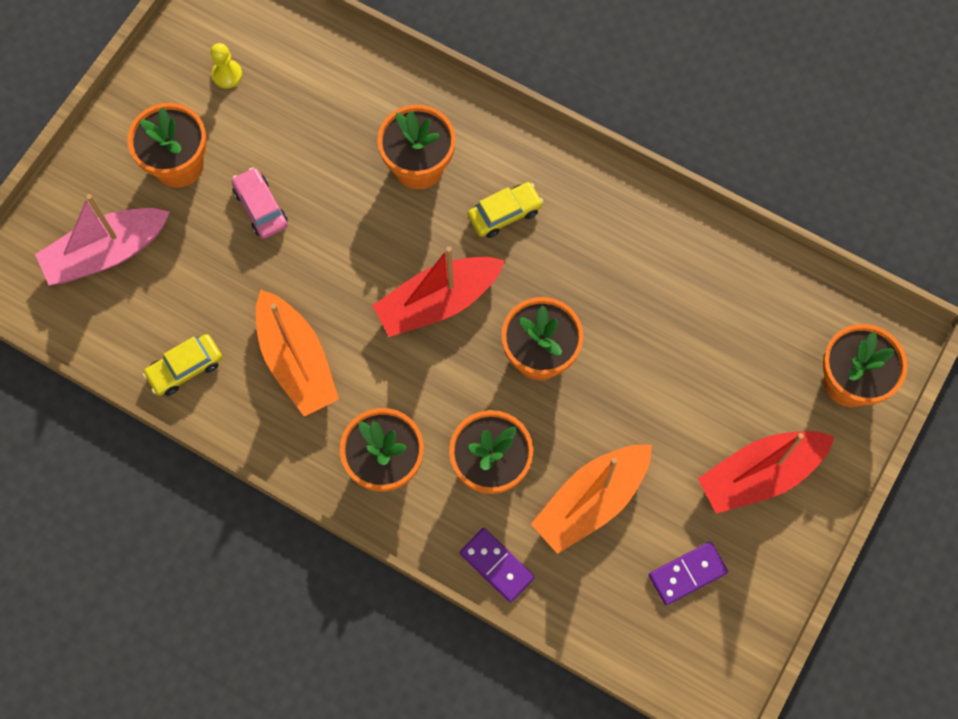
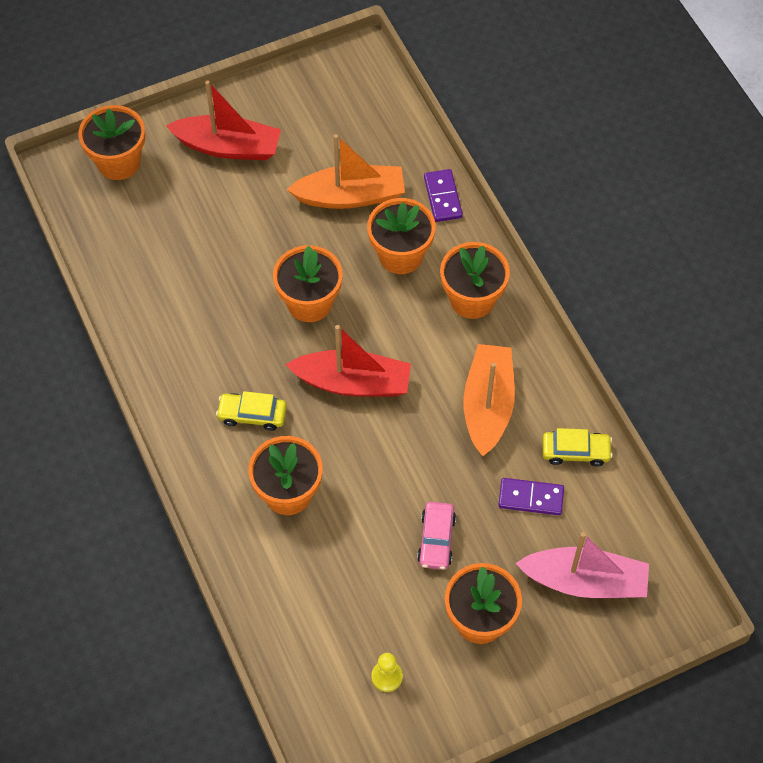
camera: 145 degrees left, 10 degrees down
(687, 574) = (324, 123): purple domino -> purple domino (531, 498)

